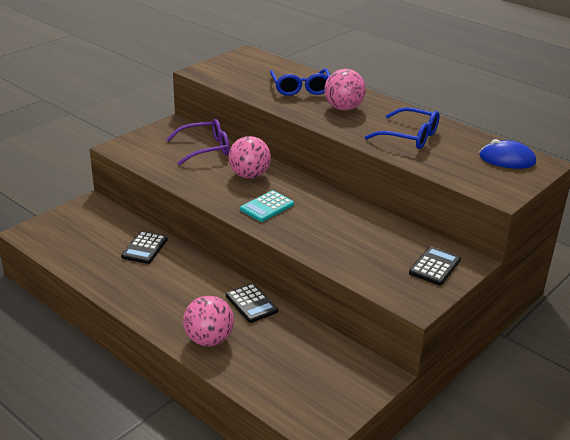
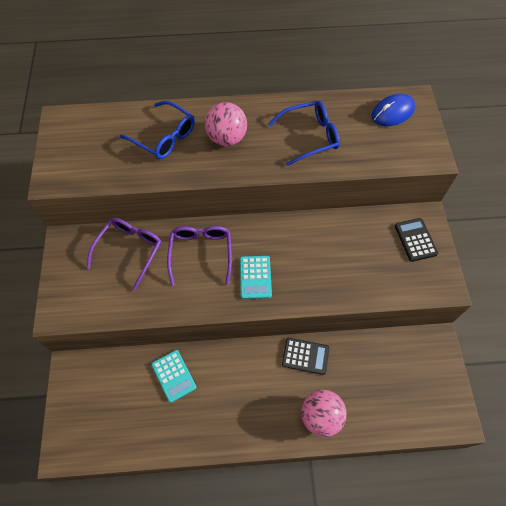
camera: 45 degrees left, 30 degrees up
(144, 248) = (173, 376): black calculator -> turquoise calculator
(249, 175) = (201, 253): pink ball -> purple glasses

